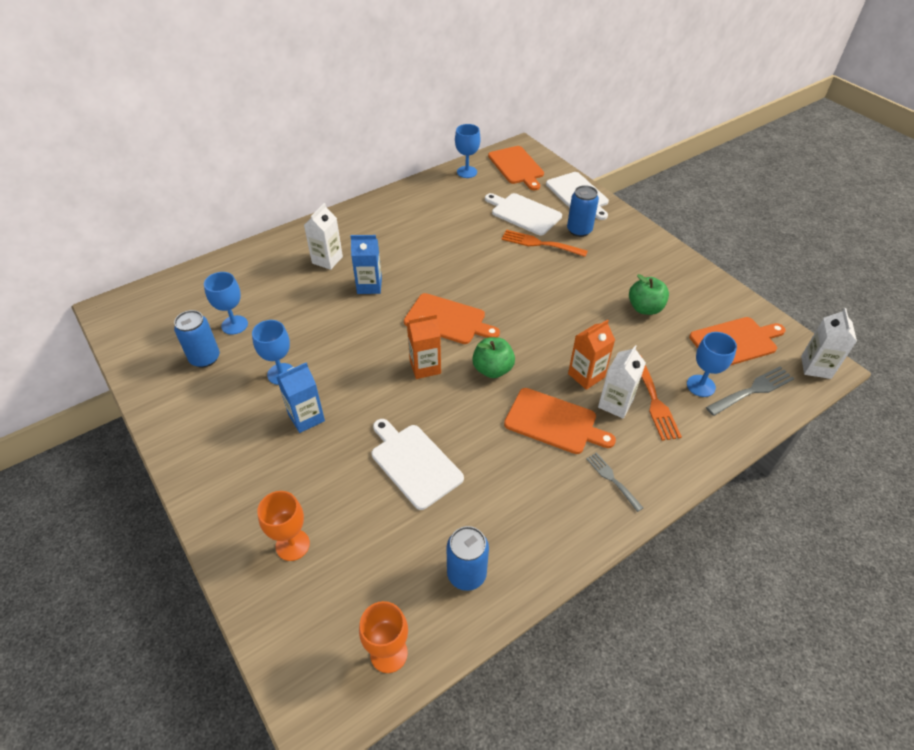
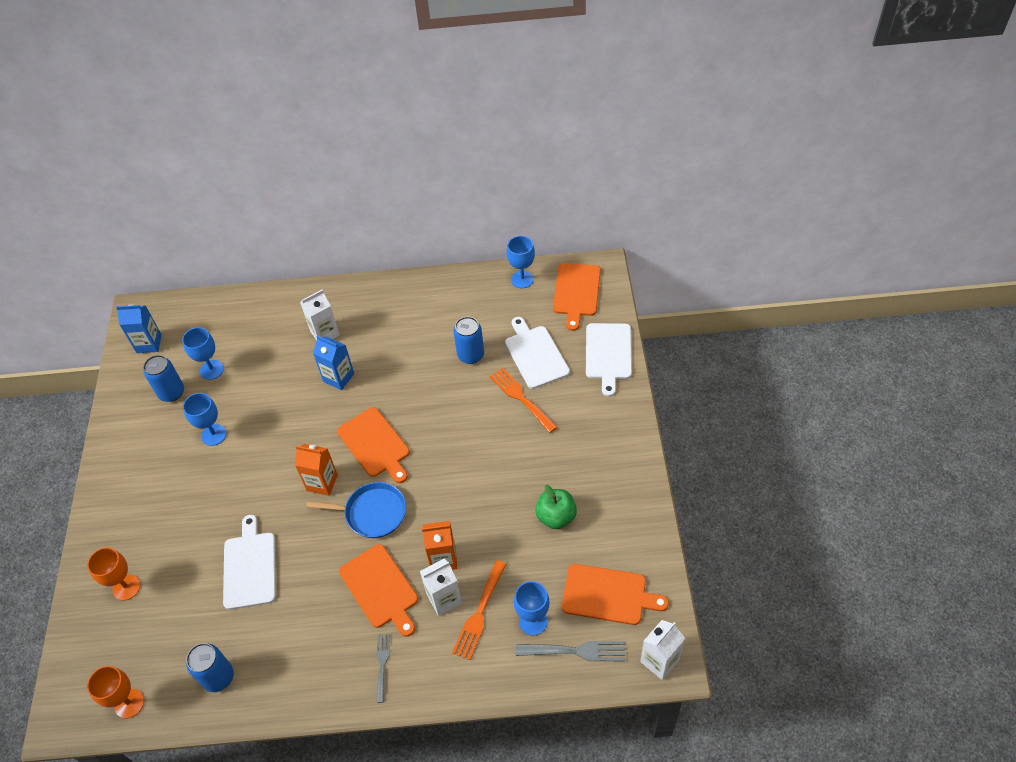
camera: 35 degrees right, 5 degrees up
(306, 417) = (204, 485): blue carton -> blue carton (149, 344)
(492, 369) = (372, 513): green apple -> blue pan
(579, 230) = (571, 399): blue can -> blue can (471, 355)

